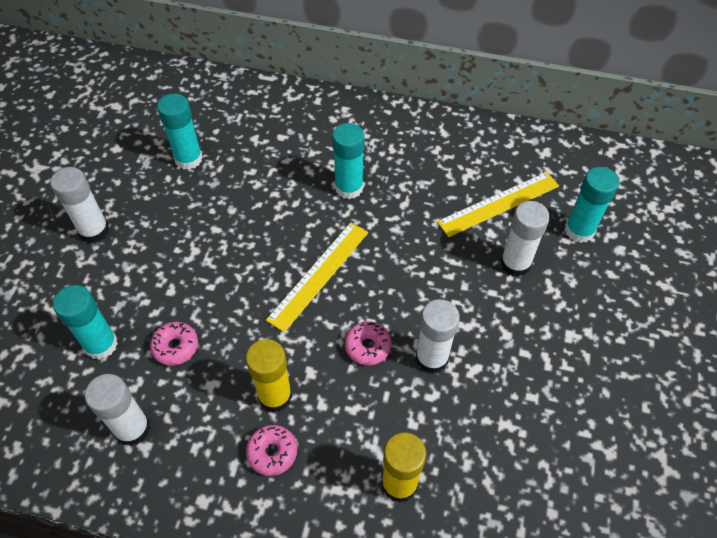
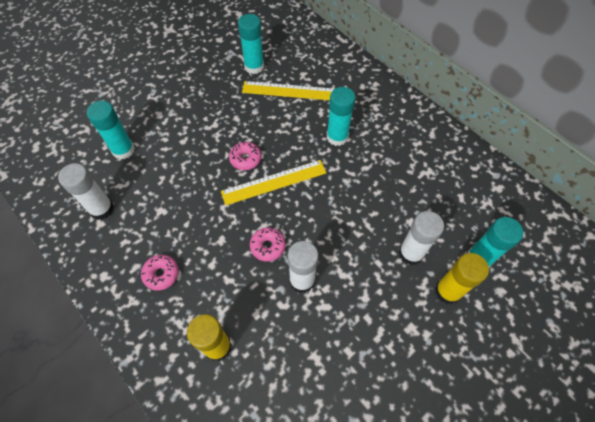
camera: 35 degrees right, 5 degrees up
(94, 231) = (170, 82): white glue stick -> none
(175, 347) = (159, 176): pink donut -> pink donut (245, 159)
(275, 396) = (189, 241): yellow glue stick -> yellow glue stick (448, 291)
(499, 204) = (432, 205): yellow ruler -> yellow ruler (289, 91)

